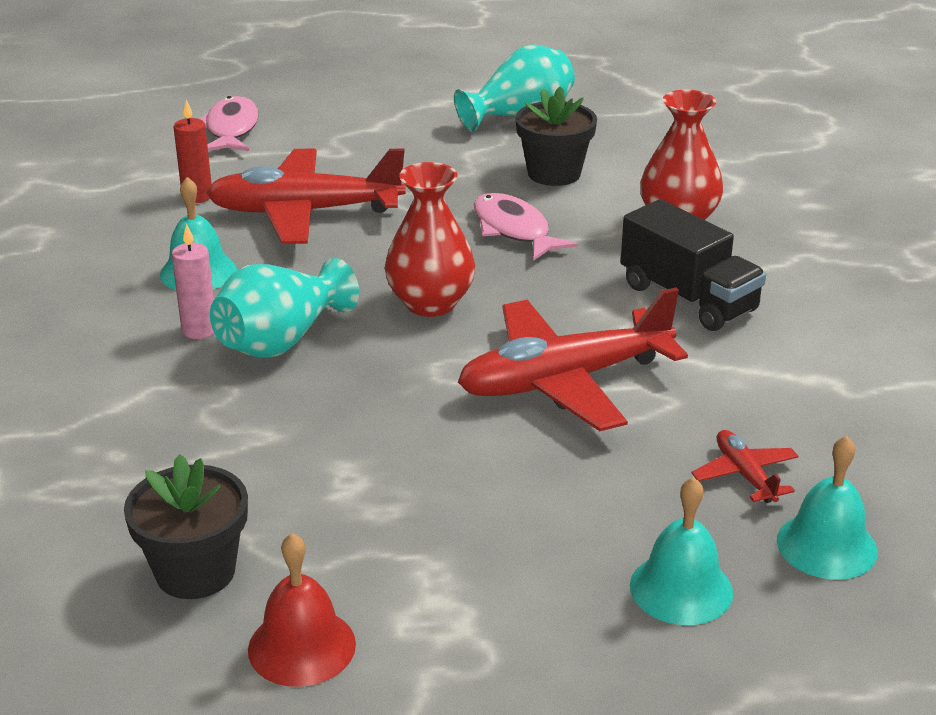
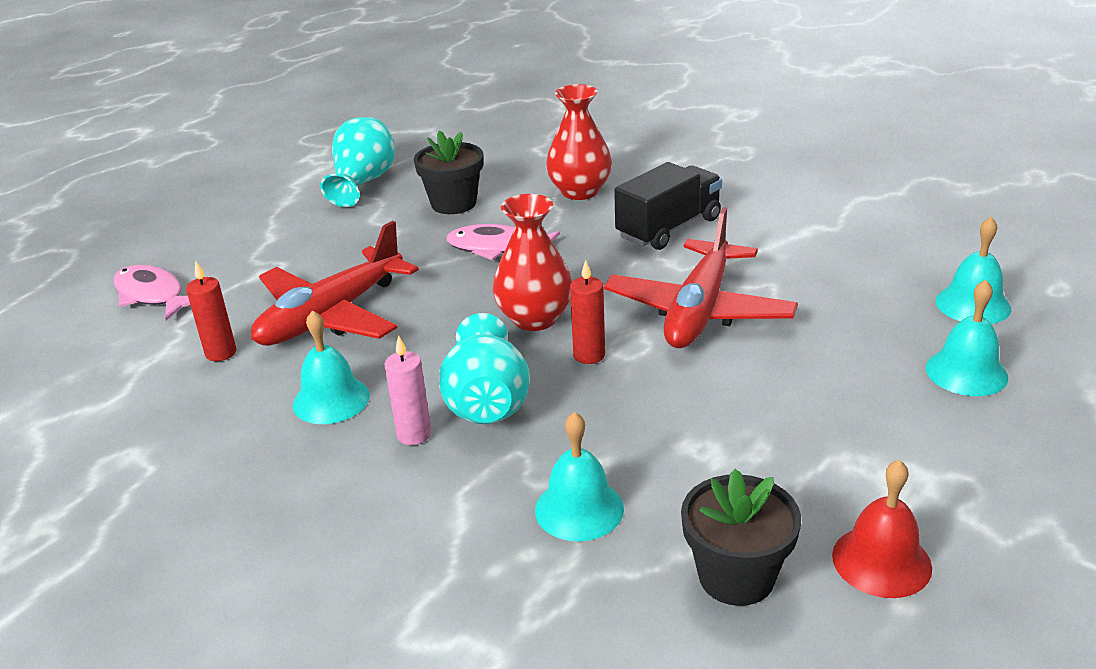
camera: 45 degrees left, 0 degrees up
(195, 452) = (579, 509): none -> turquoise bell
(412, 356) = (589, 355): none -> red candle
(688, 298) = (668, 228): black truck -> black truck turned 45 degrees counterclockwise
(745, 475) = (876, 297): red plane -> none

